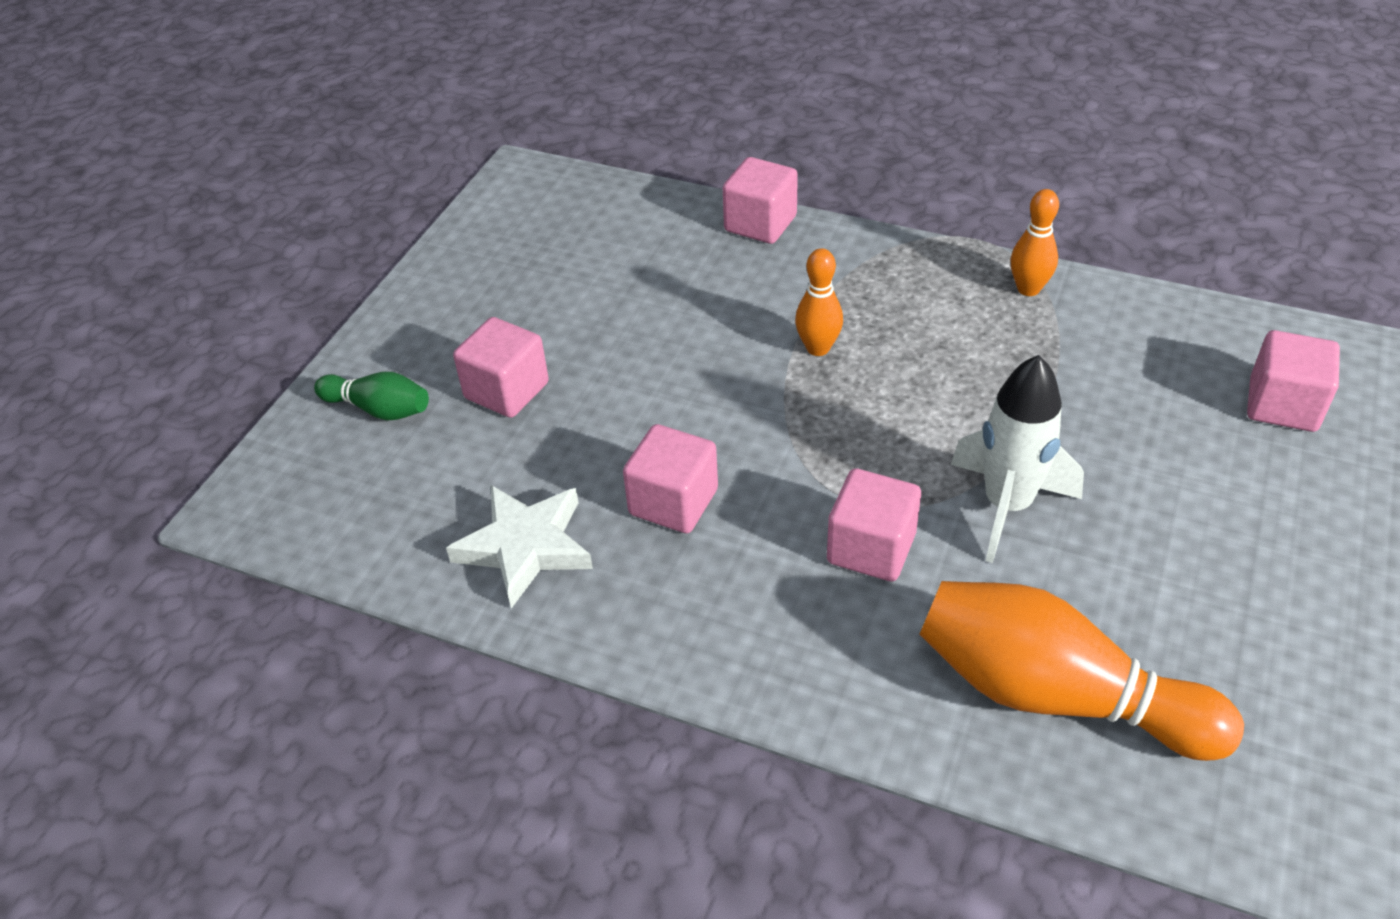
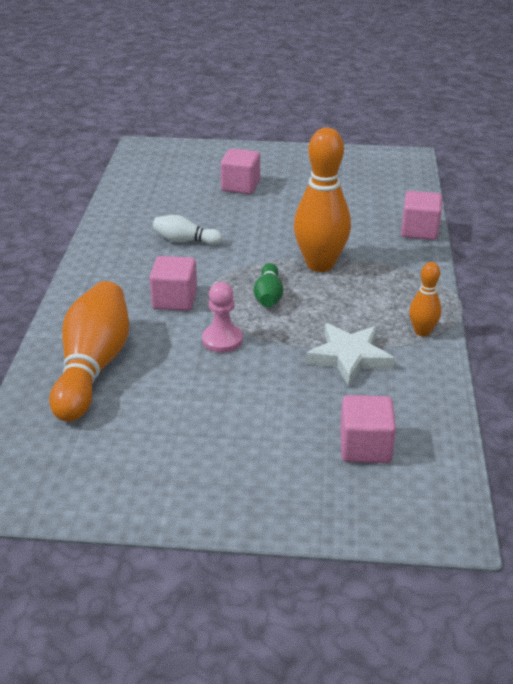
camera: 70 degrees right, 10 degrees down
(379, 409) = (213, 160): green bowling pin -> green bowling pin (268, 296)
(525, 547) = (143, 210): white star -> white star (349, 357)
(673, 502) = (185, 241): pink cube -> white bowling pin
(818, 348) = (320, 264): orange bowling pin -> orange bowling pin, size x1.99
(1007, 506) = (222, 340): white rocket -> pink pawn

